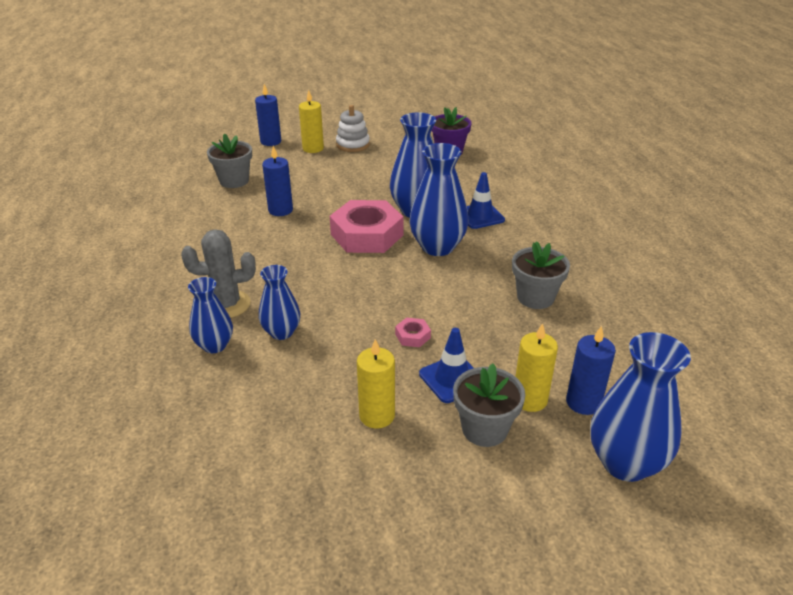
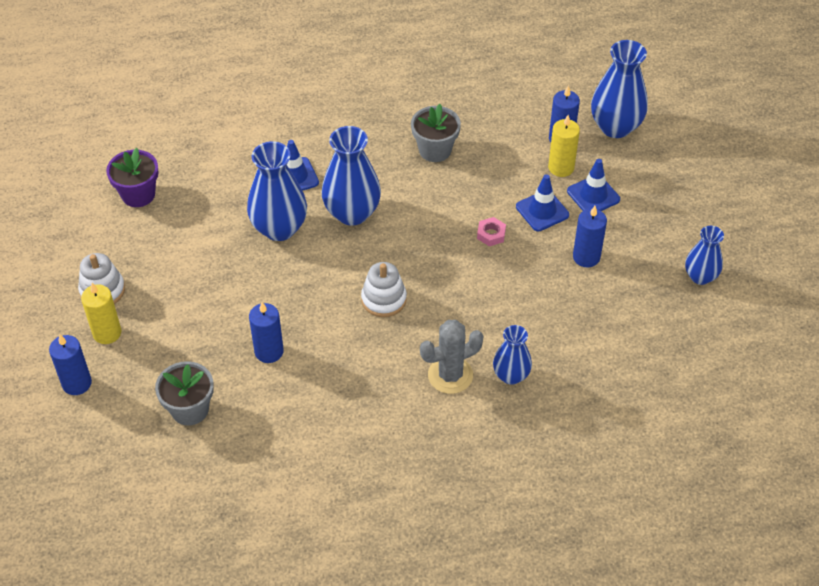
camera: 90 degrees left, 15 degrees up
(227, 305) = (450, 375): grey cactus -> grey cactus turned 75 degrees clockwise
(281, 332) = (490, 327): blue vase -> blue vase (700, 276)
(328, 265) = (383, 299): none -> white stacking toy
(367, 235) = (326, 270): pink nut -> none
(377, 415) = (586, 257): yellow candle -> blue candle
(484, 429) = (593, 195): grey flower pot -> blue traffic cone

